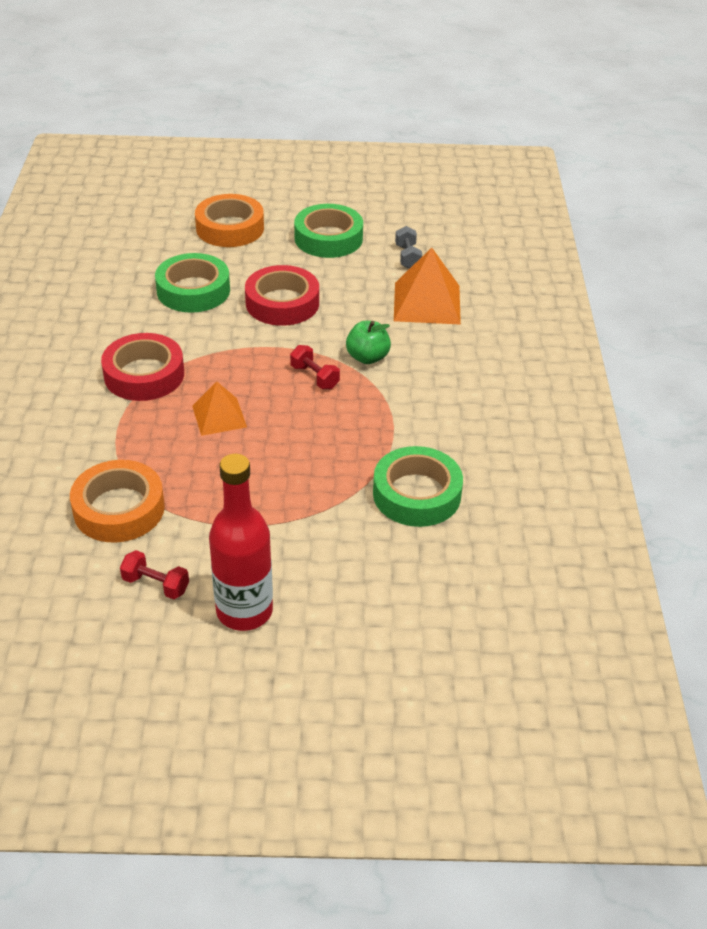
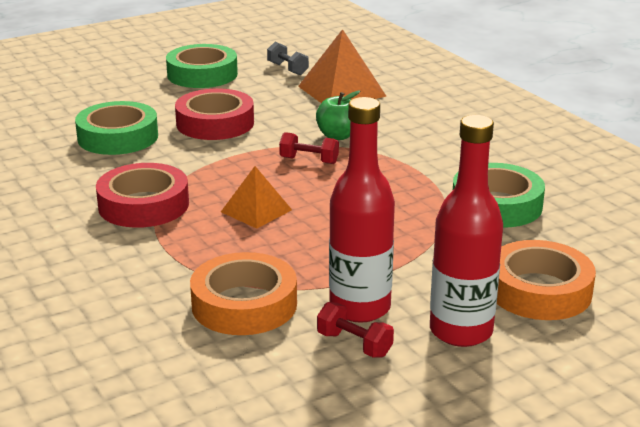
camera: 30 degrees left, 15 degrees down
(156, 585) = (354, 344): red dumbbell -> red dumbbell turned 45 degrees clockwise
(195, 552) = (360, 308): none -> red bottle
(230, 228) = (100, 89): orange tape -> orange tape (539, 290)

